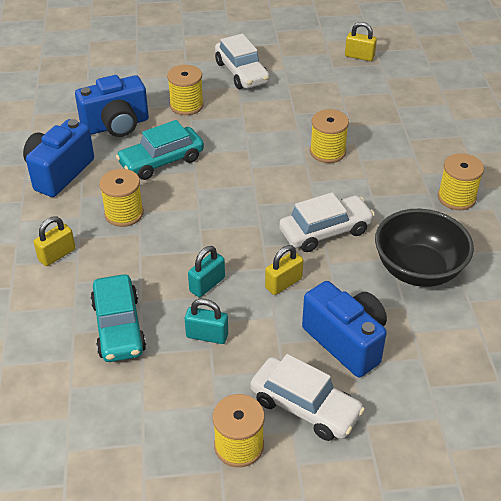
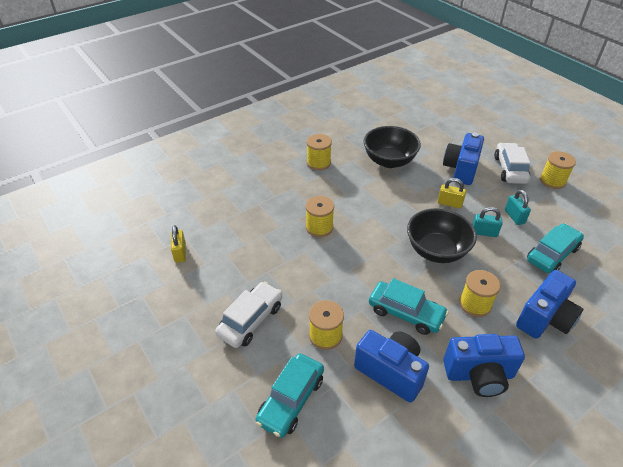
camera: 120 degrees left, 0 degrees up
(57, 255) = (545, 318): yellow padlock -> blue camera
(148, 69) = (291, 400): none -> turquoise car
(216, 225) = (436, 251): none -> black bowl
(325, 231) = (394, 202): white car -> none

